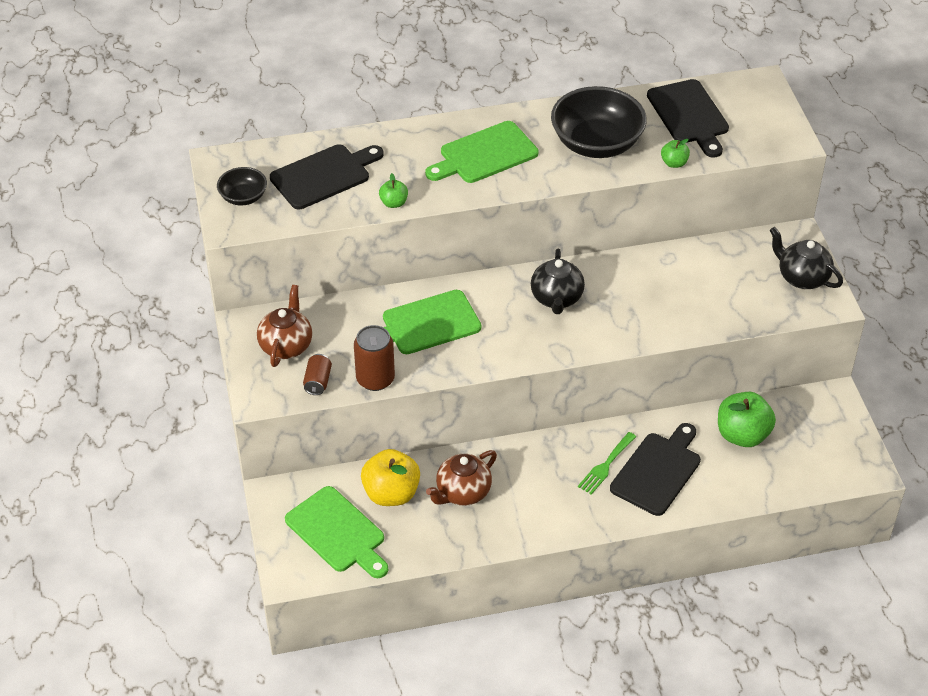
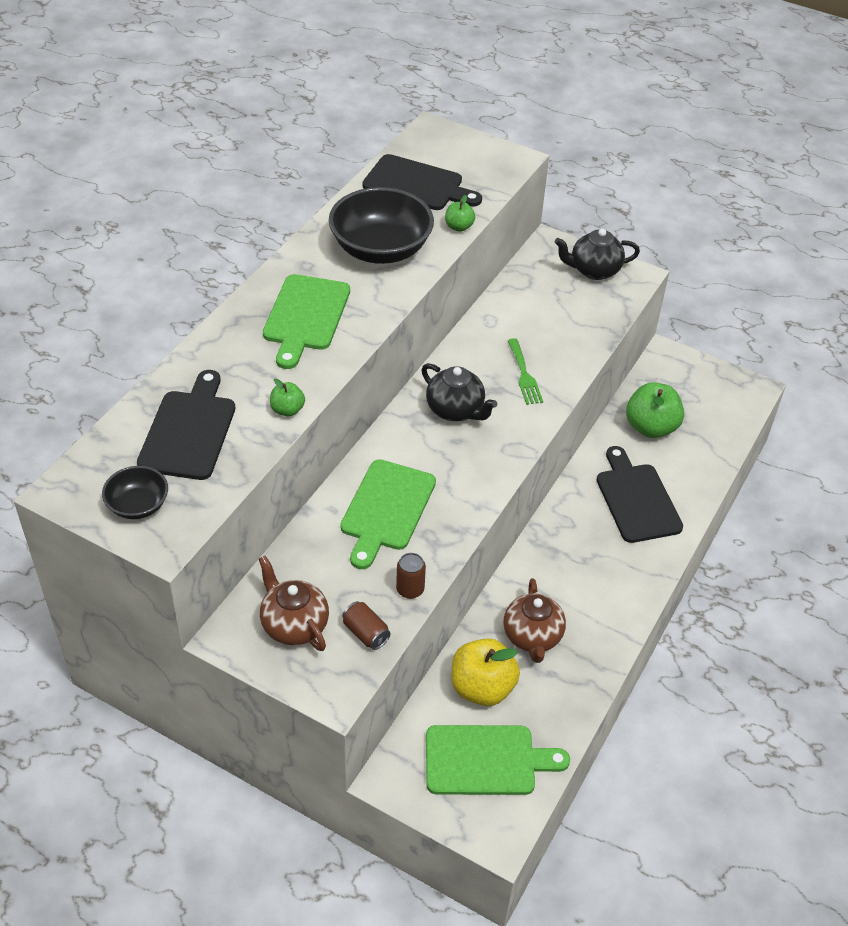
camera: 50 degrees left, 0 degrees up
(375, 379) = (410, 589): brown can -> brown can, size x0.61
(606, 465) = (599, 525): green fork -> green fork (524, 375)

